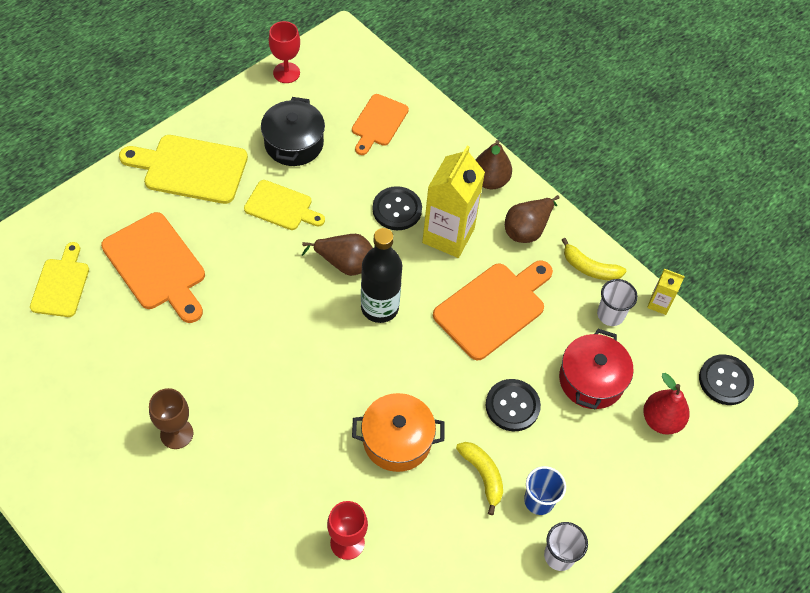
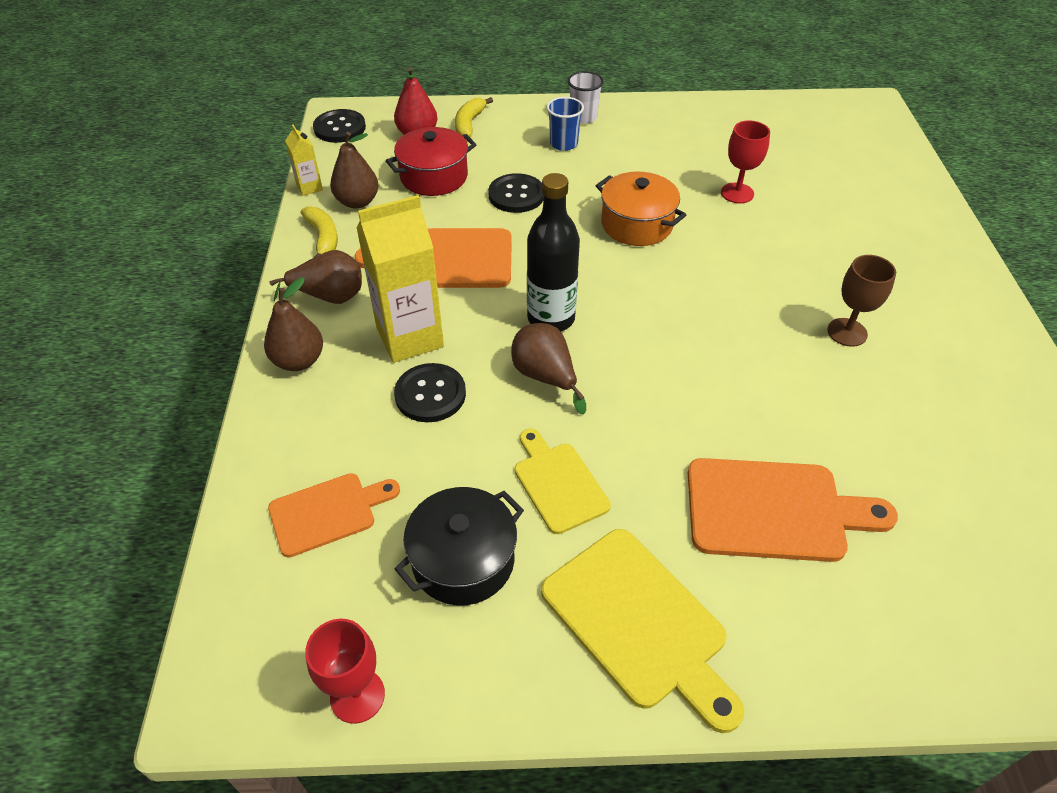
camera: 135 degrees left, 10 degrees down
(61, 284) = (924, 565): yellow cutting board -> none
(157, 265) = (774, 510): orange cutting board -> orange cutting board turned 90 degrees clockwise
(483, 475) = (589, 174): yellow banana -> yellow banana (469, 124)
(610, 314) = (357, 202): white cup -> brown pear

